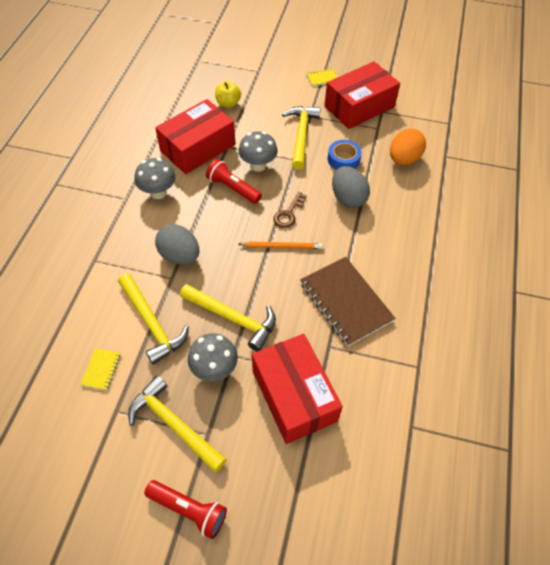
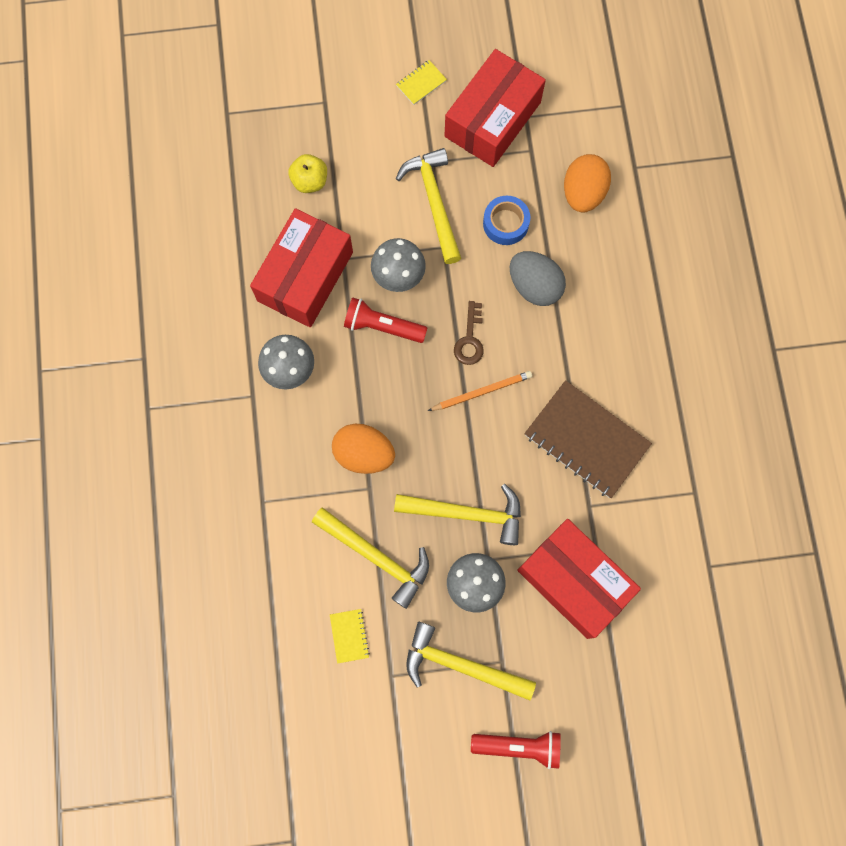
camera: 20 degrees left, 20 degrees up
(180, 256) = (364, 454): grey egg -> orange egg

